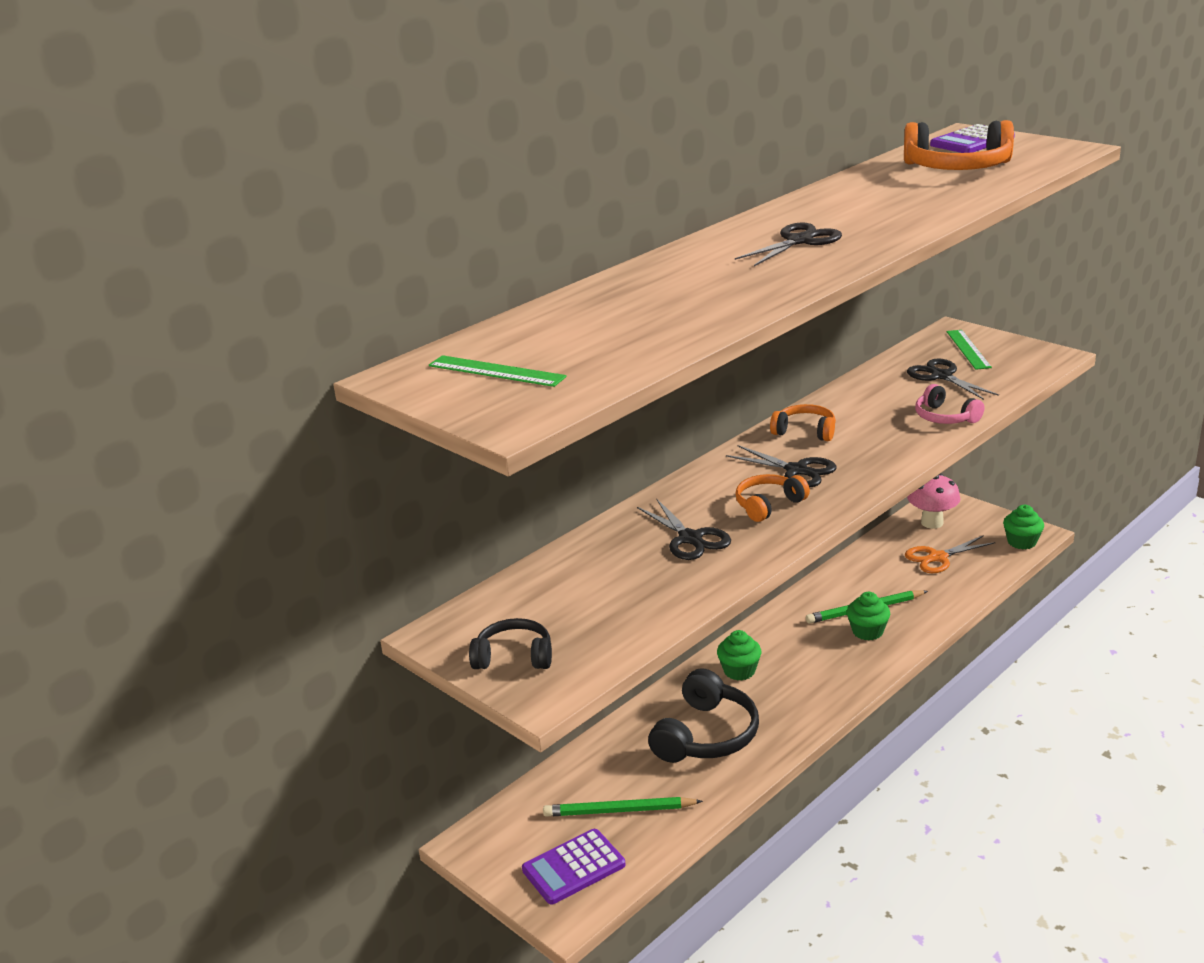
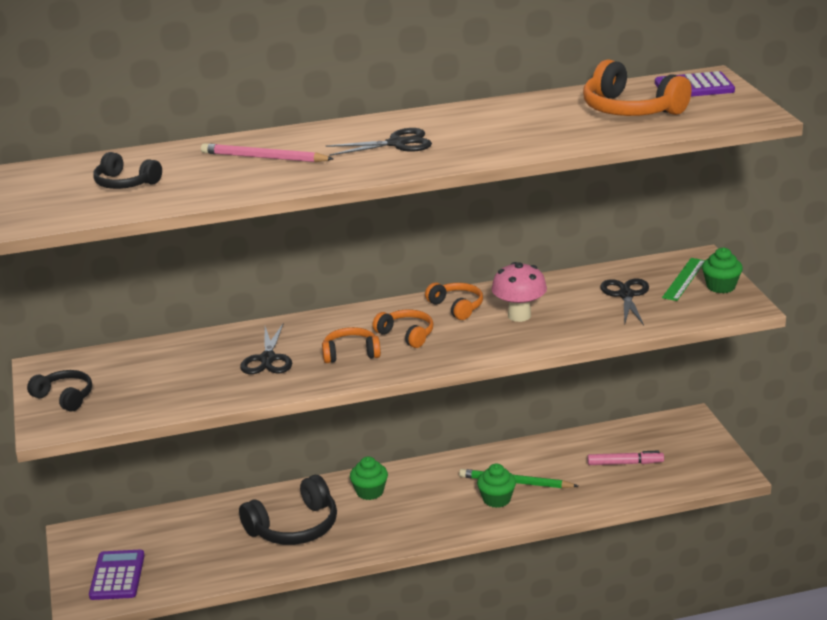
camera: 30 degrees right, 0 degrees up
(496, 371) = (58, 187): green ruler -> none
(573, 346) = (125, 183): none -> black headphones
(573, 867) = (117, 576): purple calculator -> purple calculator turned 90 degrees clockwise
(619, 810) = (183, 553): green pencil -> none
(684, 285) = (264, 157): none -> pink pencil
(797, 470) = (406, 335): black scissors -> orange headphones
(932, 523) = (658, 434): pink mushroom -> pink mushroom (519, 316)
(937, 558) = (625, 463): orange scissors -> pink marker
(945, 417) = (575, 330): pink headphones -> none
(1021, 542) = (712, 476): green cupcake -> green cupcake (721, 286)

